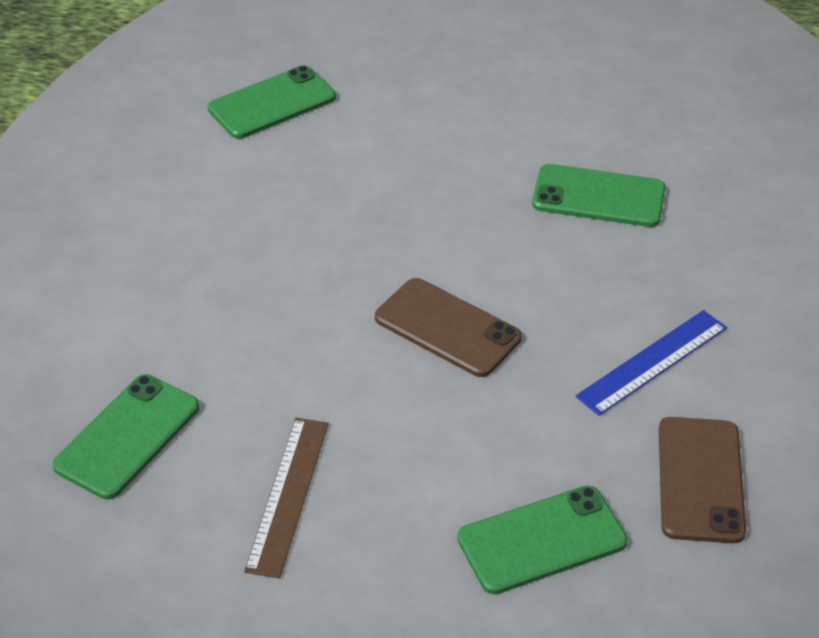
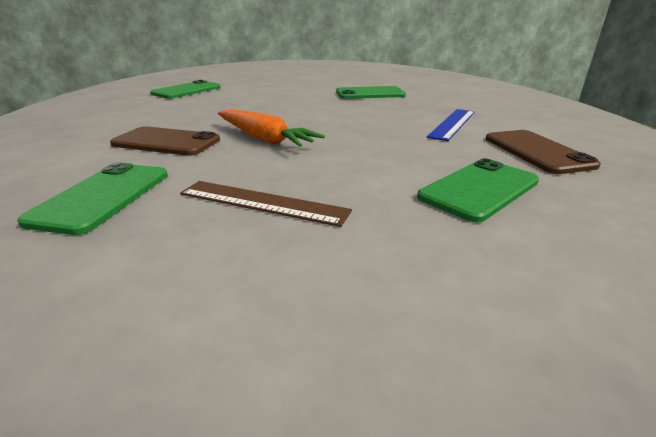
camera: 20 degrees left, 15 degrees down
(288, 495) = (262, 202): brown ruler -> brown ruler turned 60 degrees counterclockwise
(342, 339) = (264, 138): none -> orange carrot
(447, 328) = (328, 128): brown phone -> brown phone (166, 142)

